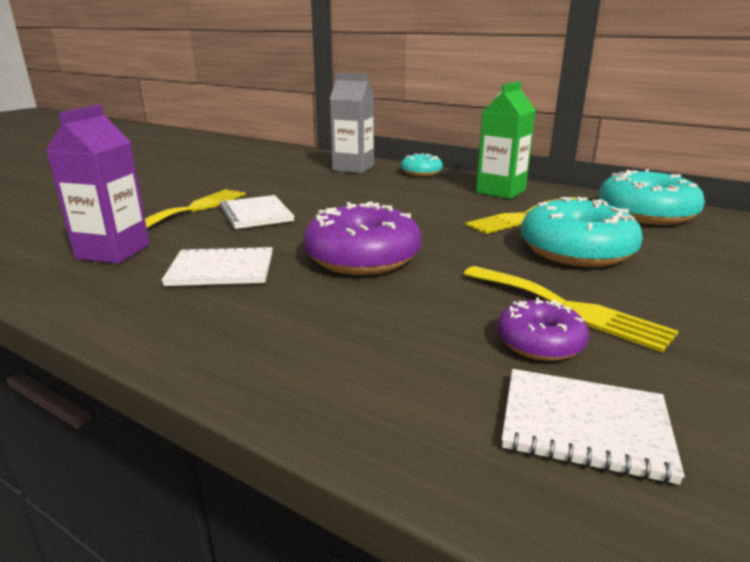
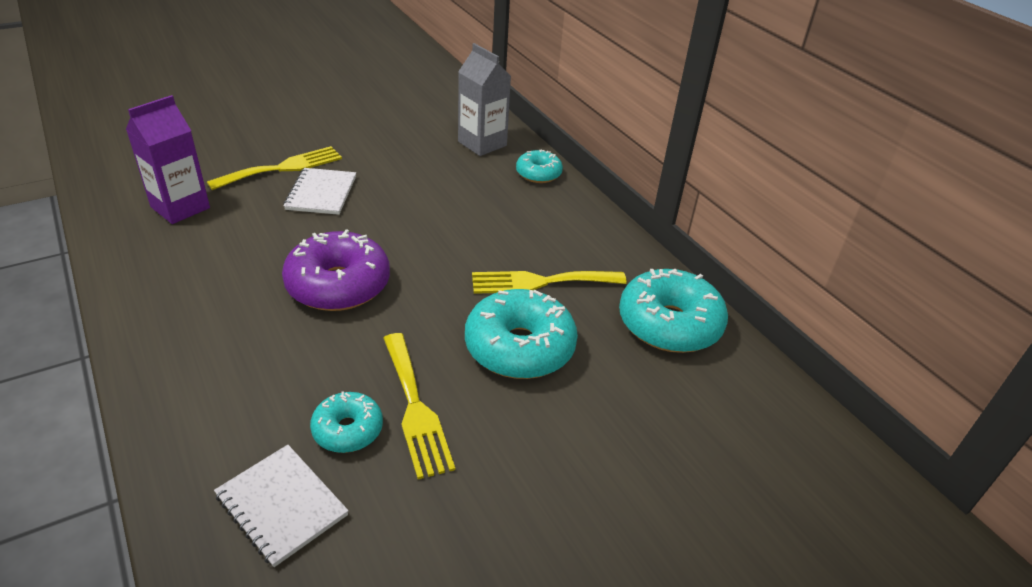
camera: 25 degrees right, 15 degrees up
(221, 269) = (229, 258): white notebook -> none
(500, 191) = (575, 234): green carton -> none
(539, 343) = (348, 430): purple donut -> turquoise donut

